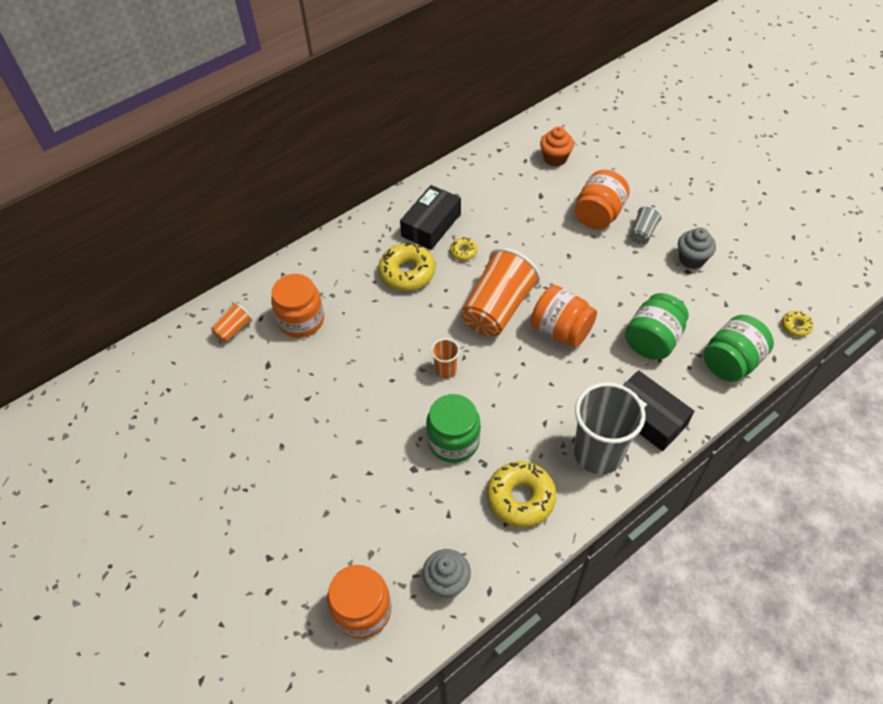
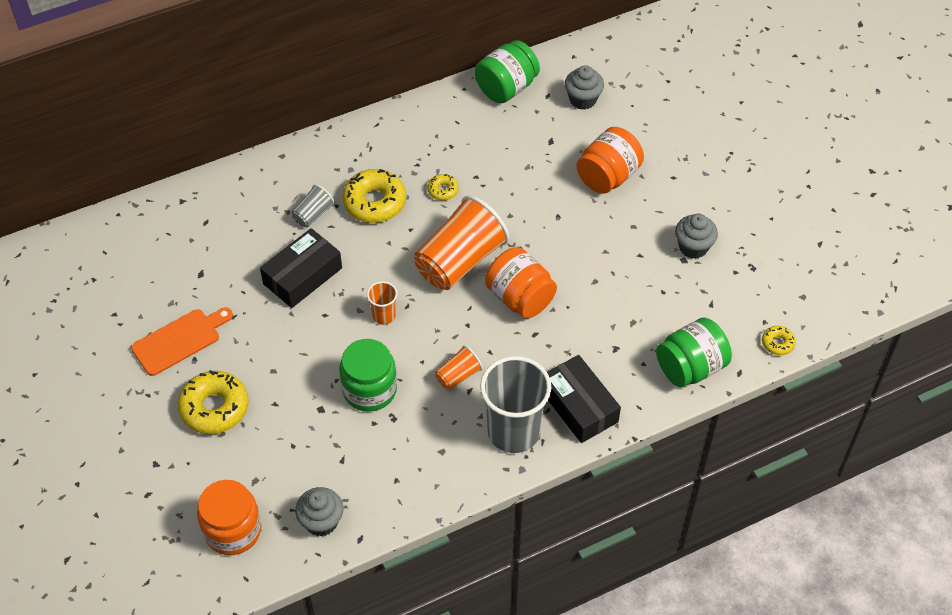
camera: 10 degrees right, 0 degrees up
(234, 329) = (174, 229): orange cup -> orange cup (458, 376)
(263, 430) = (179, 340): none -> orange cutting board
(301, 320) = (247, 233): orange jar -> none
(431, 225) = (417, 152): black box -> black box (302, 276)
(520, 498) = (419, 459): yellow donut -> yellow donut (214, 408)
(555, 158) = (583, 99): orange cupcake -> grey cupcake
(642, 233) = (650, 206): grey cup -> grey cup (313, 214)
(652, 340) = (614, 327): green jar -> green jar (506, 87)

